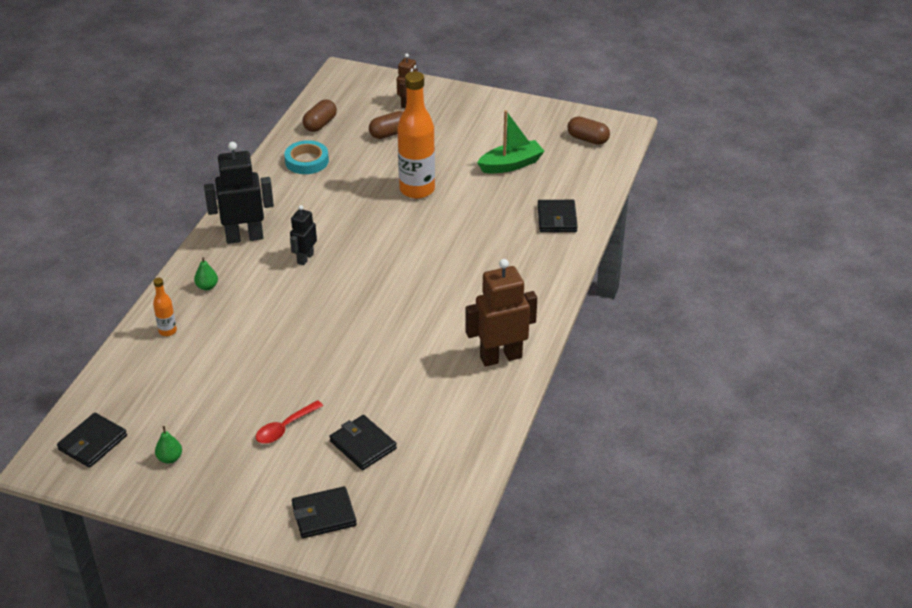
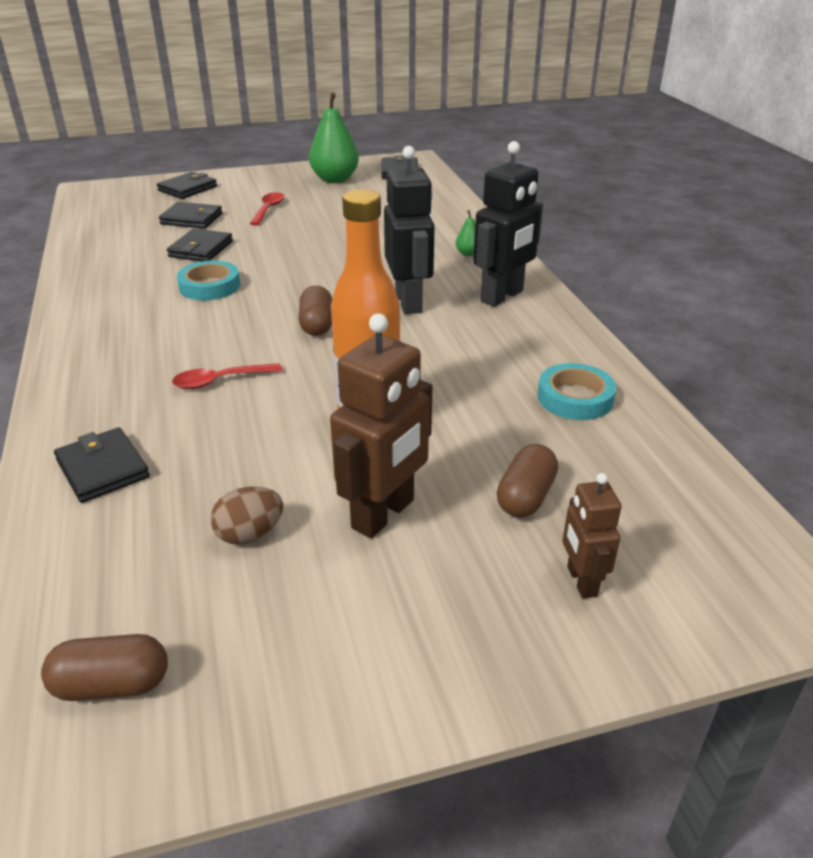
camera: 145 degrees right, 5 degrees down
(167, 331) = (449, 222): orange bottle -> none
(170, 458) = (335, 179): green pear -> green pear, size x2.24
(305, 258) = (409, 302): black robot -> black robot, size x1.77
(320, 124) = (652, 461): brown capsule -> brown capsule (317, 325)
(389, 388) = (201, 249): none -> black wallet
(416, 335) = (209, 286): none -> turquoise tape
(469, 246) = (220, 381): none -> red spoon
(500, 357) = (99, 298): brown robot -> brown robot (384, 514)
(511, 165) = (249, 534): green boat -> brown egg

